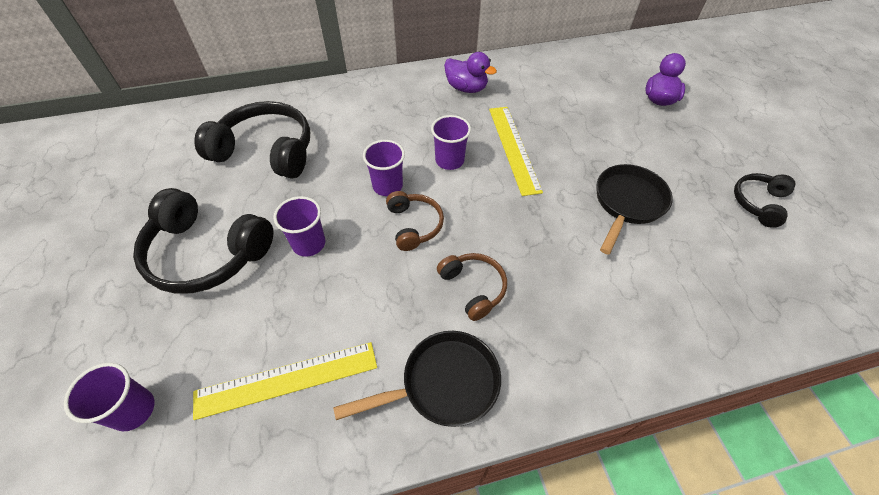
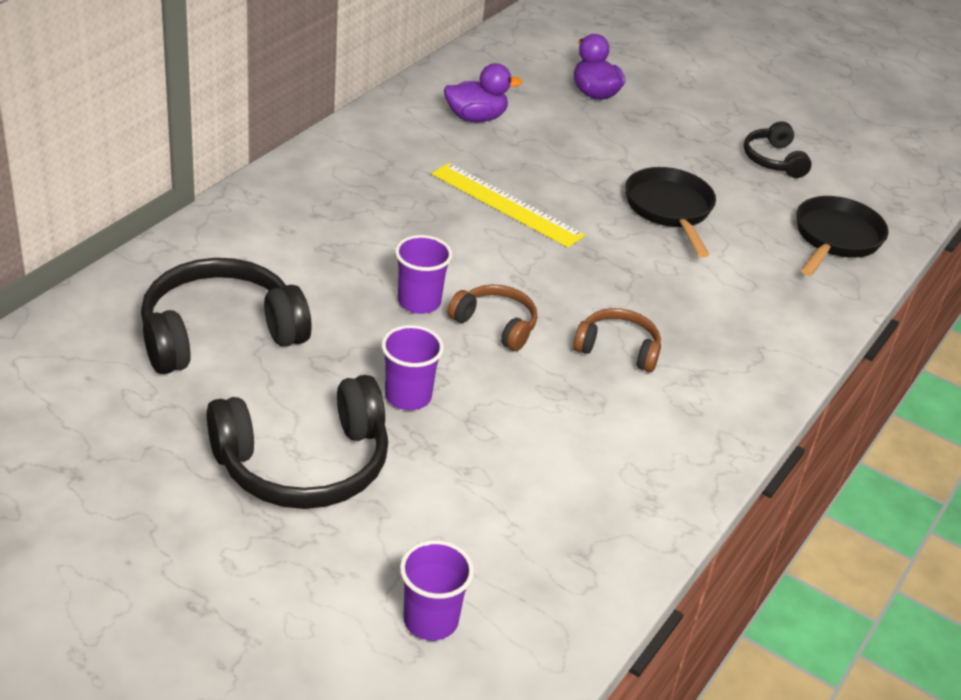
camera: 45 degrees left, 15 degrees down
(287, 380) = (545, 511): yellow ruler -> none
(443, 384) = (680, 434): black pan -> black pan (835, 239)
(449, 160) = (454, 246): purple cup -> none
(466, 88) = (376, 160): purple duck -> purple duck (476, 118)

